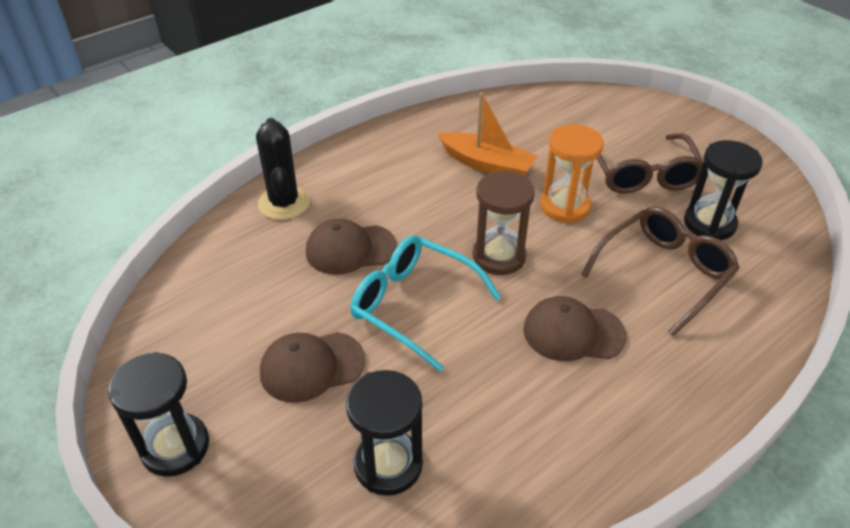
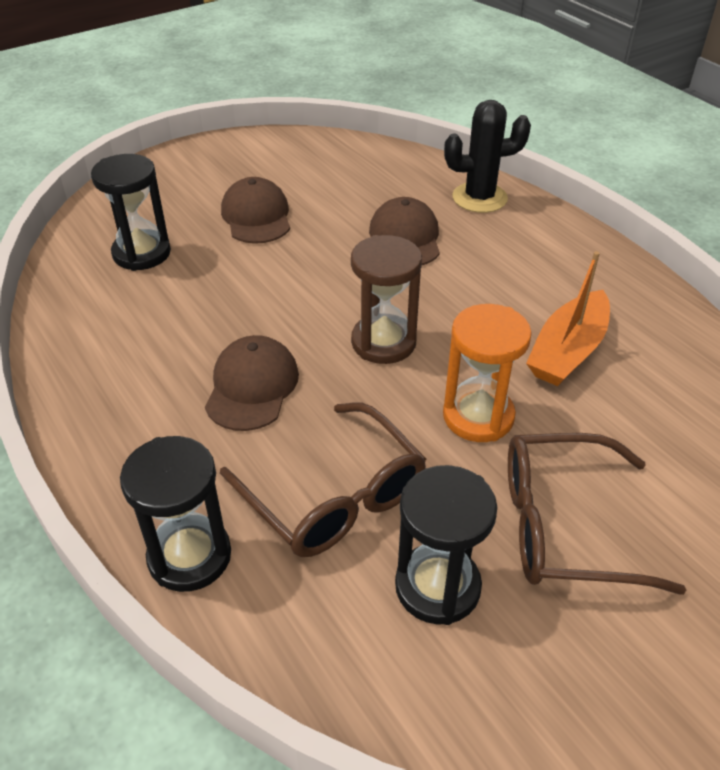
camera: 95 degrees right, 0 degrees up
(175, 447) = (200, 160): black hourglass -> black hourglass (189, 556)
(414, 305) = (317, 275): turquoise glasses -> none

